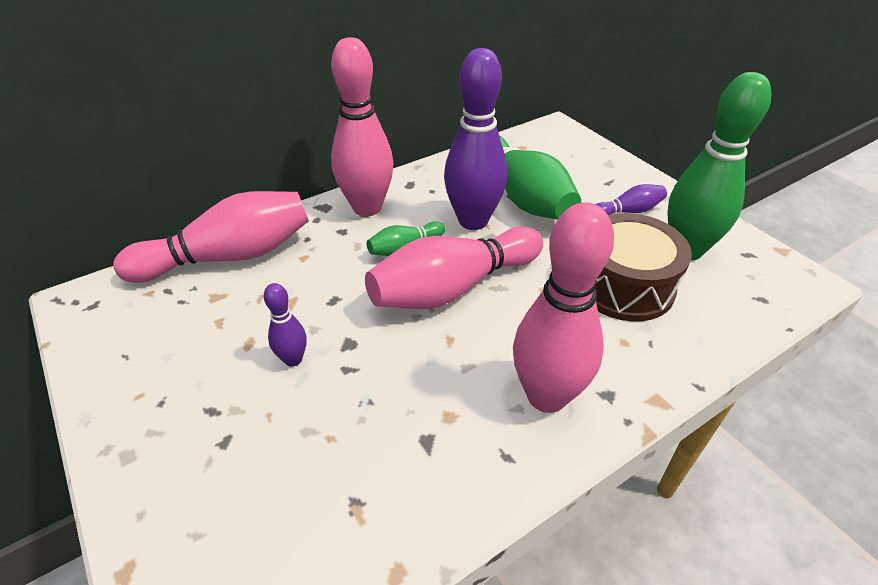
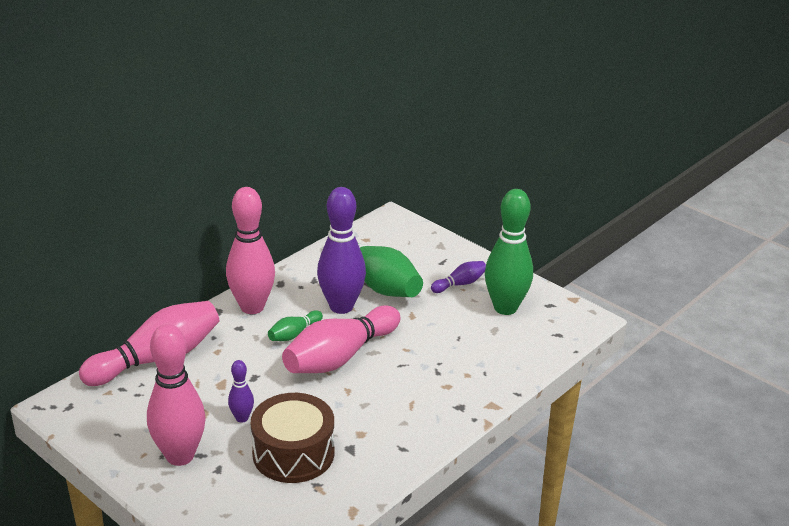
camera: 15 degrees left, 10 degrees down
(546, 396) = (421, 413): pink bowling pin -> pink bowling pin (180, 456)
(624, 285) = (463, 338): brown drum -> brown drum (293, 453)

